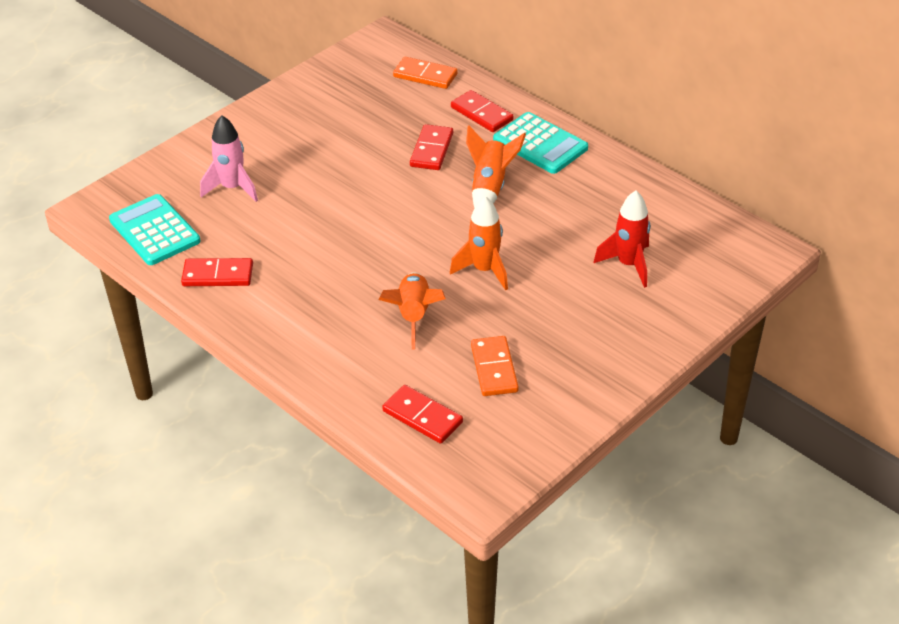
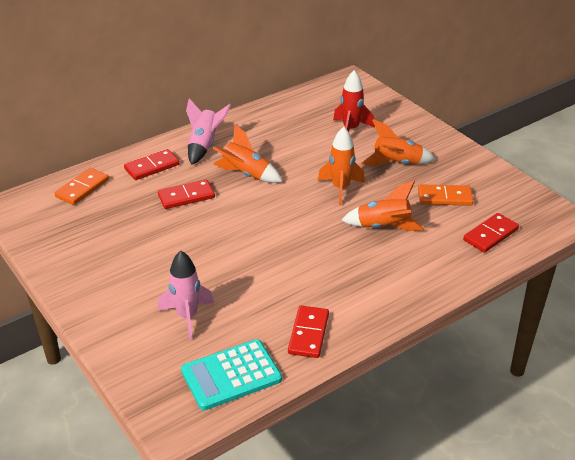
camera: 80 degrees left, 5 degrees down
(431, 150) = (186, 196): red domino -> red domino turned 45 degrees counterclockwise
(540, 144) = (204, 145): turquoise calculator -> pink rocket
(559, 316) = (396, 164): none -> orange rocket

